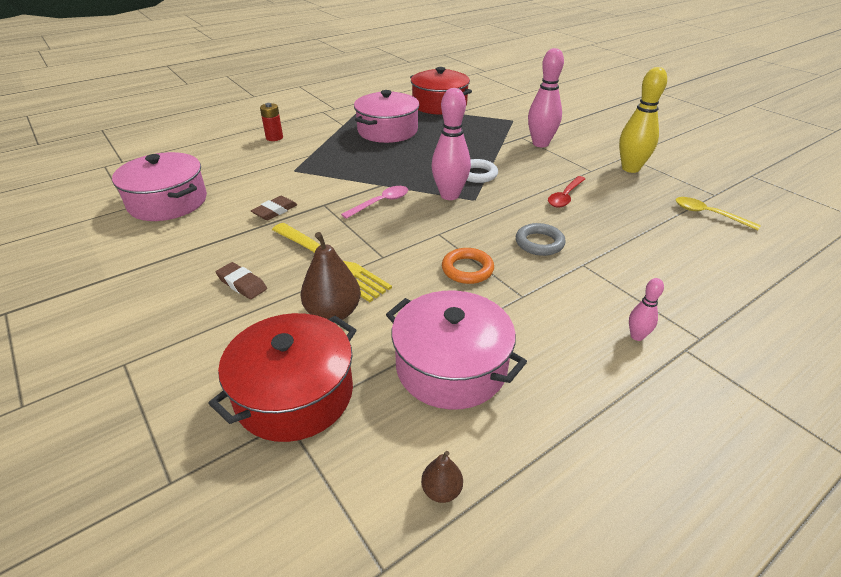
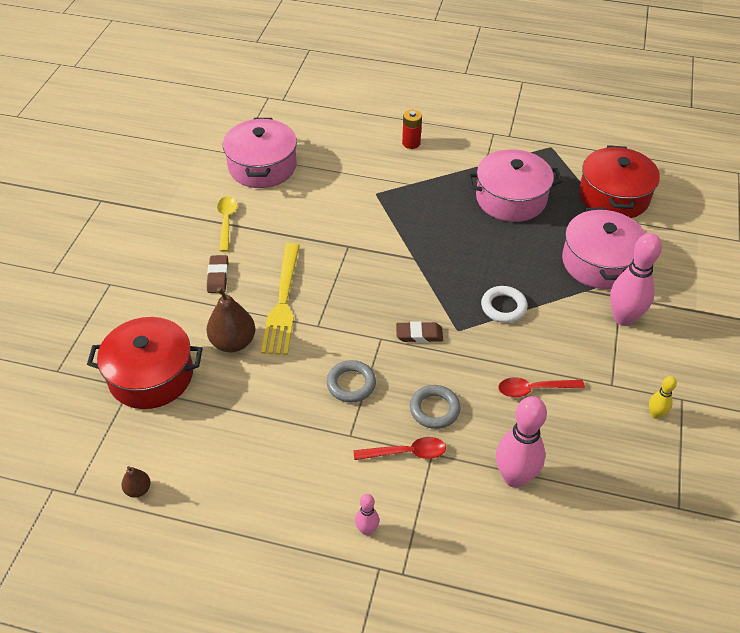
camera: 50 degrees right, 10 degrees up
(275, 211) = (311, 227): brown eraser -> brown eraser (419, 334)
(380, 203) = (387, 276): pink spoon -> none
(449, 195) = (446, 310): pink bowling pin -> pink bowling pin (514, 477)
(451, 367) = (237, 436): pink pot -> pink pot (599, 262)
(467, 269) = (351, 384): orange ring -> grey ring
(570, 276) = (406, 452): none -> red spoon
(630, 168) = (655, 414): yellow bowling pin -> yellow bowling pin, size x0.49
(708, 214) = (625, 515): yellow spoon -> yellow spoon (226, 222)

